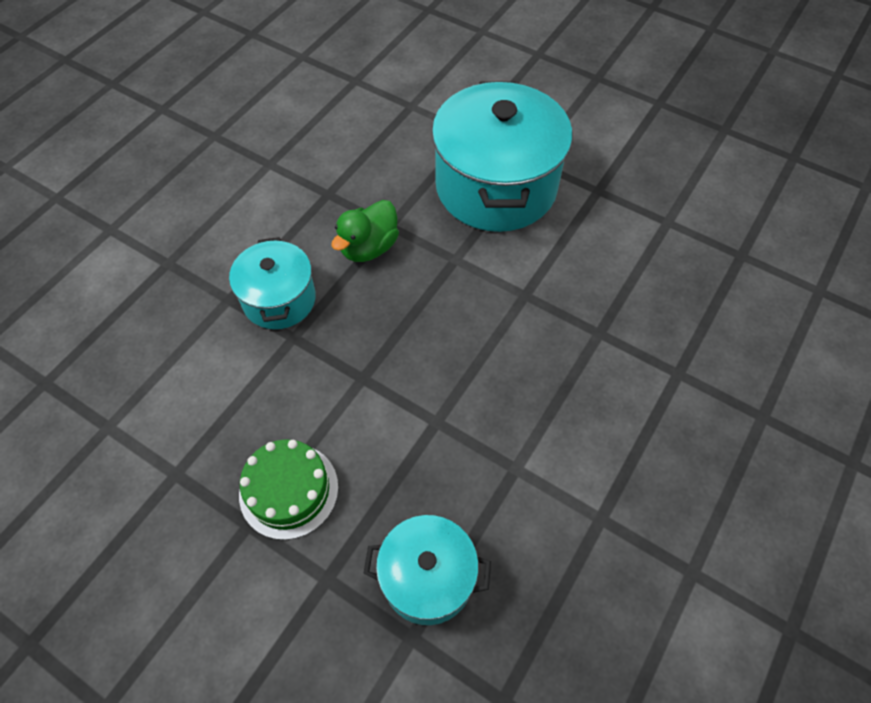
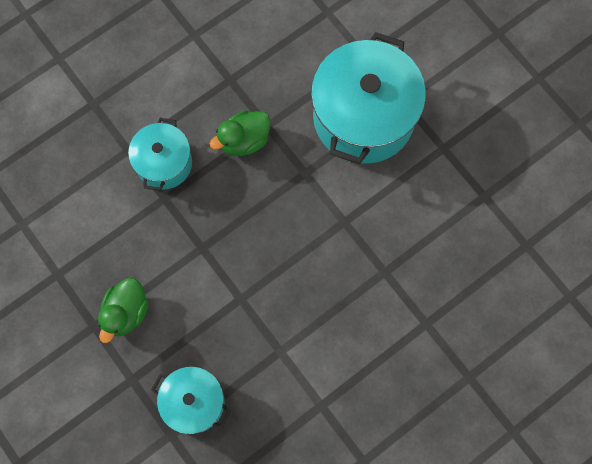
camera: 20 degrees right, 15 degrees up
(289, 490) = (126, 312): green cake -> green duck

